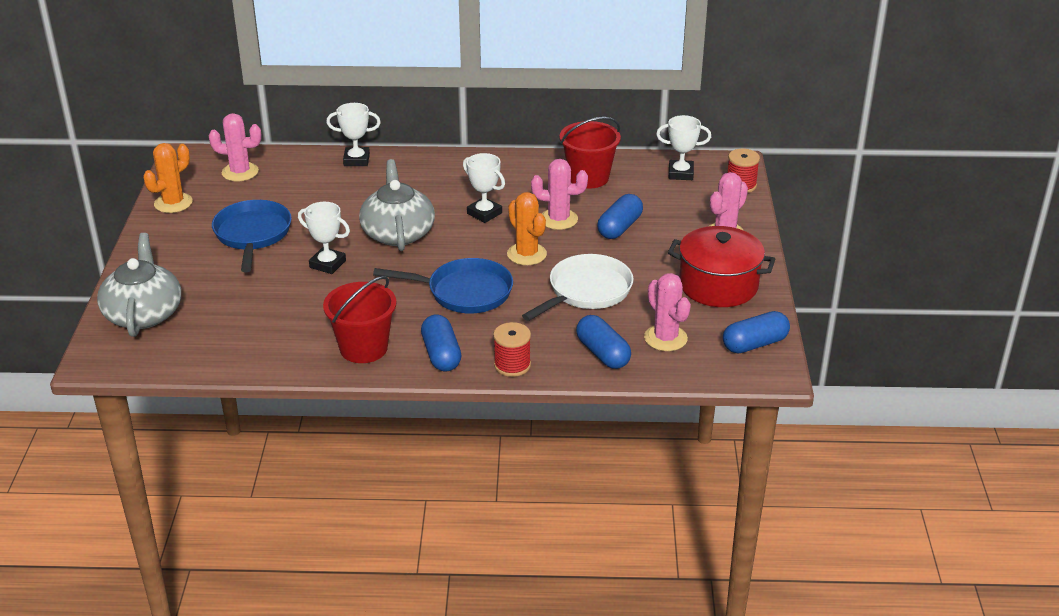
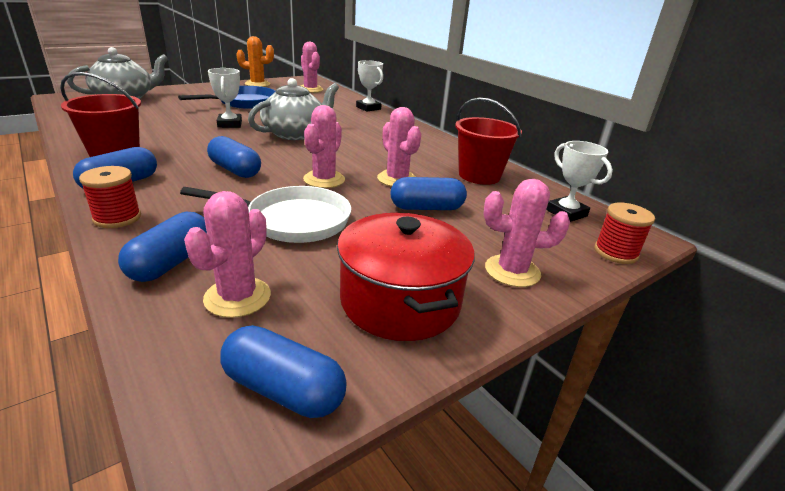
camera: 50 degrees right, 5 degrees down
(464, 292) = (235, 170): blue pan -> blue capsule
(484, 213) = (363, 152): white trophy -> none
(526, 254) = (324, 180): orange cactus -> pink cactus

